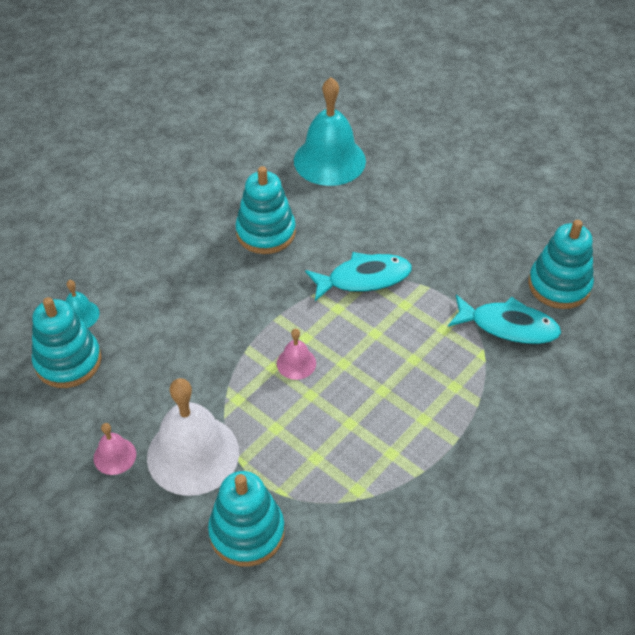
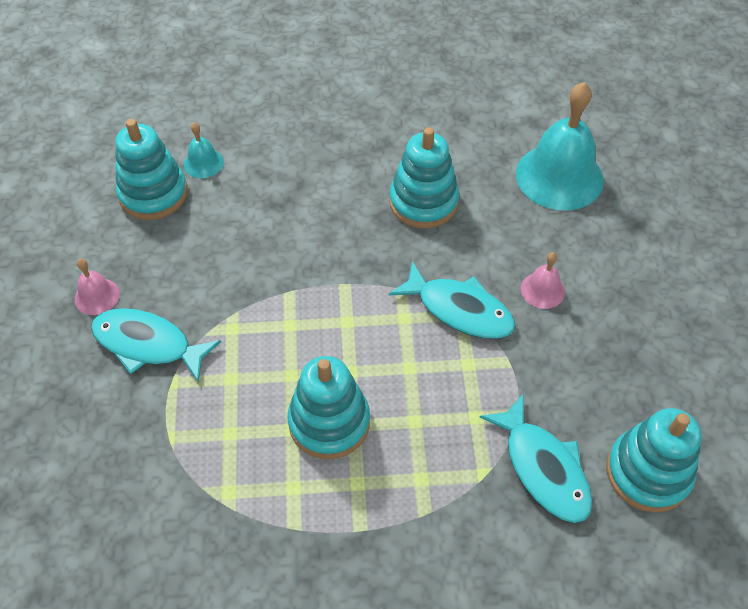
camera: 45 degrees right, 5 degrees up
(193, 454) = (148, 344): white bell -> turquoise fish
(247, 532) = (109, 445): turquoise stacking toy -> turquoise stacking toy (329, 422)
(296, 363) = (312, 337): pink bell -> pink bell (542, 290)

